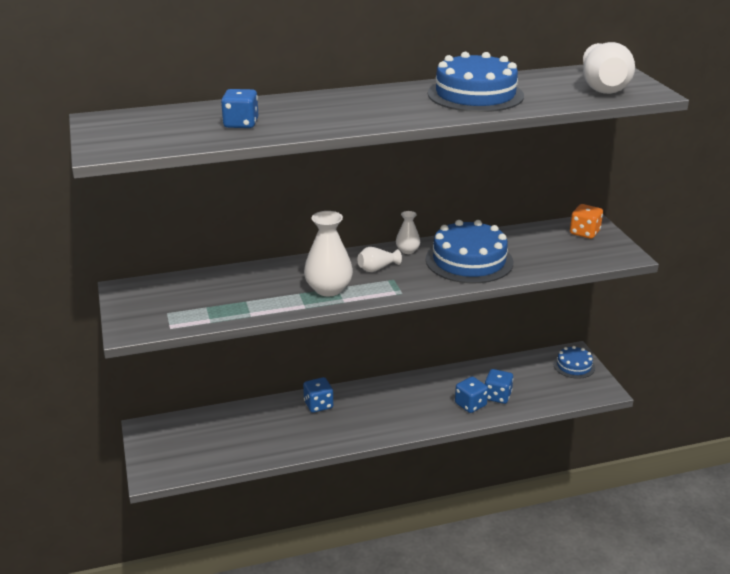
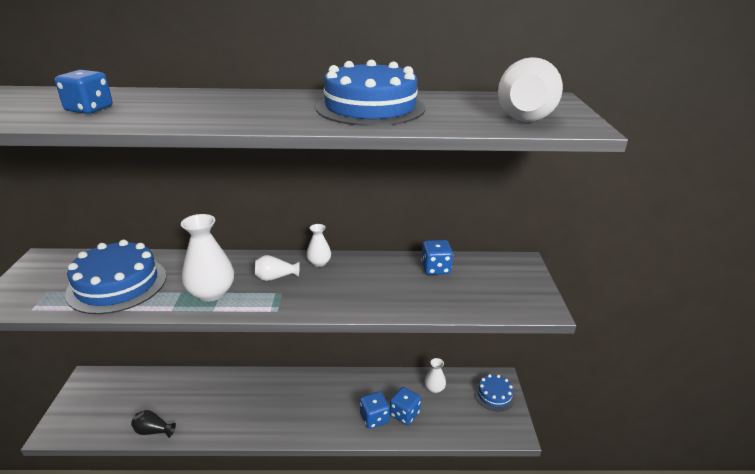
camera: 15 degrees right, 0 degrees up
(257, 455) = (153, 431): none -> black vase
(318, 405) = (239, 386): blue dice -> blue dice (435, 268)
(469, 261) = (370, 284): blue cake -> blue cake (117, 284)
(515, 371) = (434, 388): none -> white vase
(584, 233) = (509, 272): orange dice -> none

